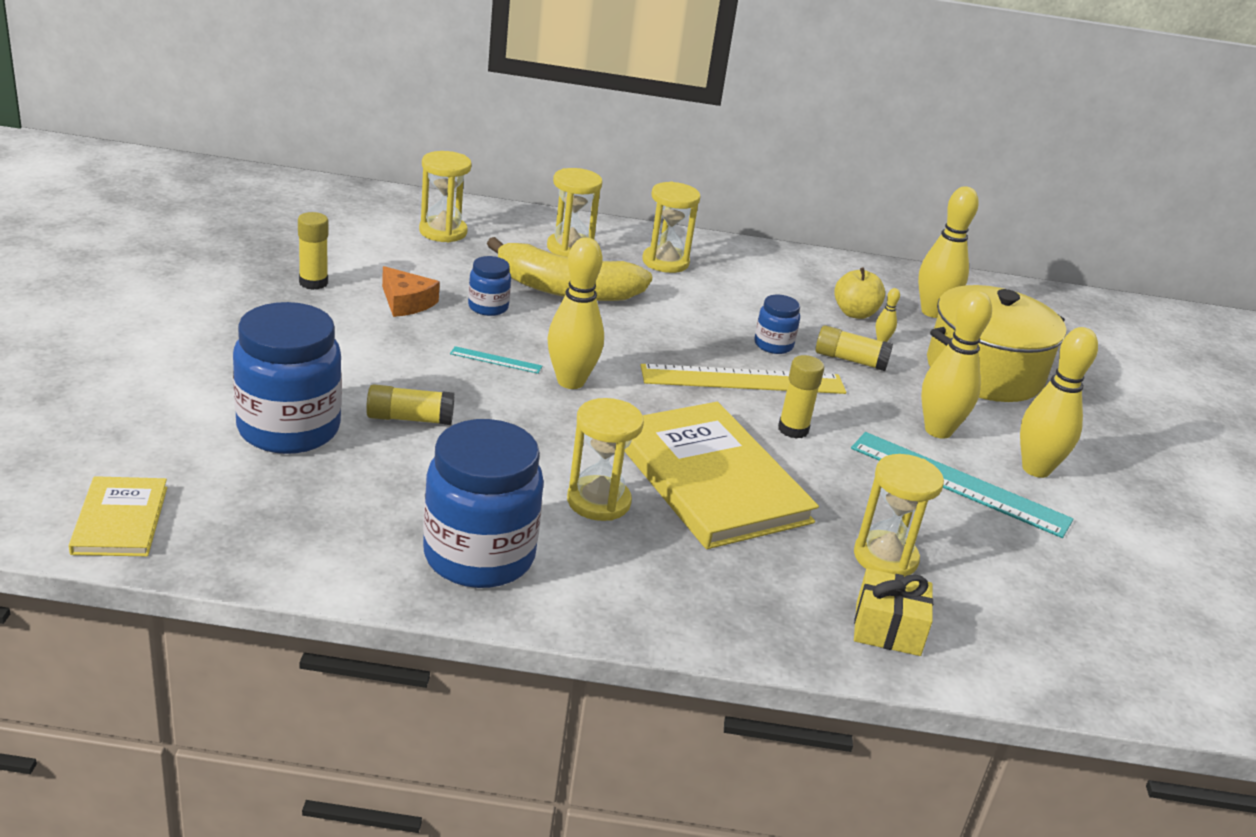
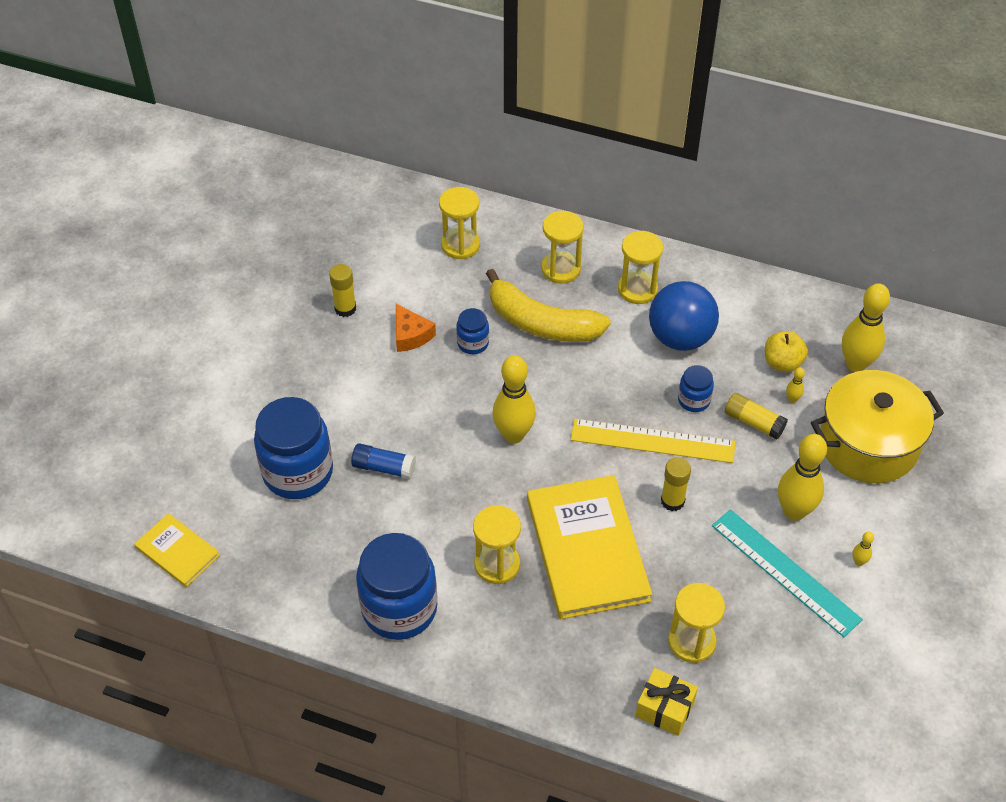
camera: 20 degrees right, 20 degrees up
(120, 520) = (177, 551): yellow book -> yellow book turned 60 degrees counterclockwise
(409, 418) = (384, 468): yellow glue stick -> blue glue stick
(496, 360) = (463, 407): turquoise ruler -> none
(732, 297) = (680, 338): none -> blue ball
(1036, 469) = (858, 562): yellow bowling pin -> yellow bowling pin, size x0.42

